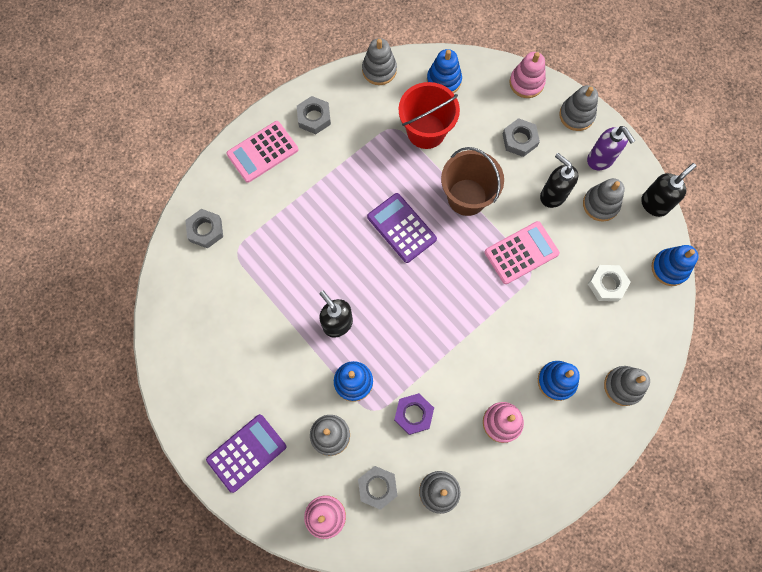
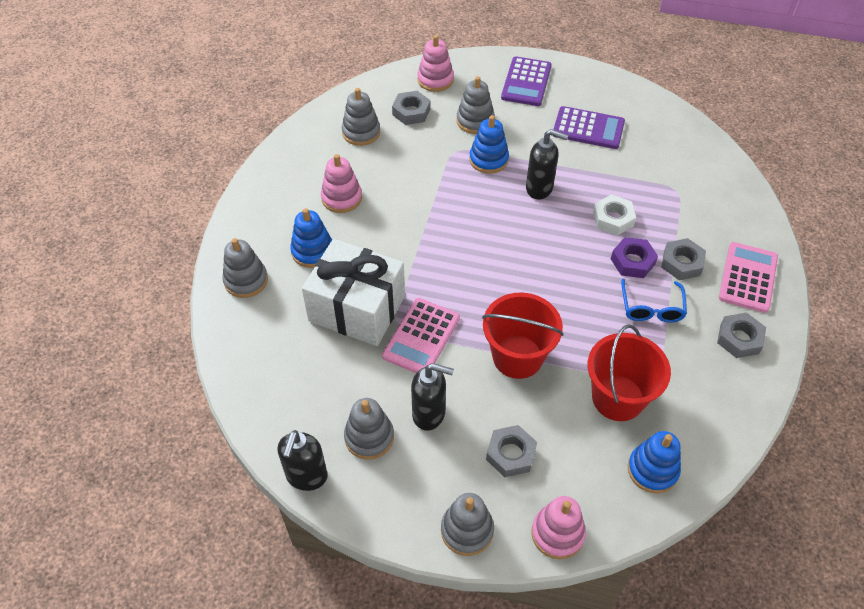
camera: 145 degrees right, 20 degrees down
(205, 230) = (718, 190): grey nut -> grey nut (681, 263)
(348, 173) = (651, 307): none -> blue glasses
(379, 70) = (731, 434): grey stacking toy -> none
(401, 228) = (555, 290): purple calculator -> purple calculator (588, 128)
(413, 414) = (421, 165): purple nut -> purple nut (632, 261)
(467, 197) = (517, 357): brown bucket -> red bucket
(552, 305) = (357, 308): none -> white gift
(600, 160) = (401, 490): purple soap dispenser -> none
(607, 284) = (313, 359): white nut -> white nut (613, 219)
(669, 268) = (252, 414): blue stacking toy -> none

